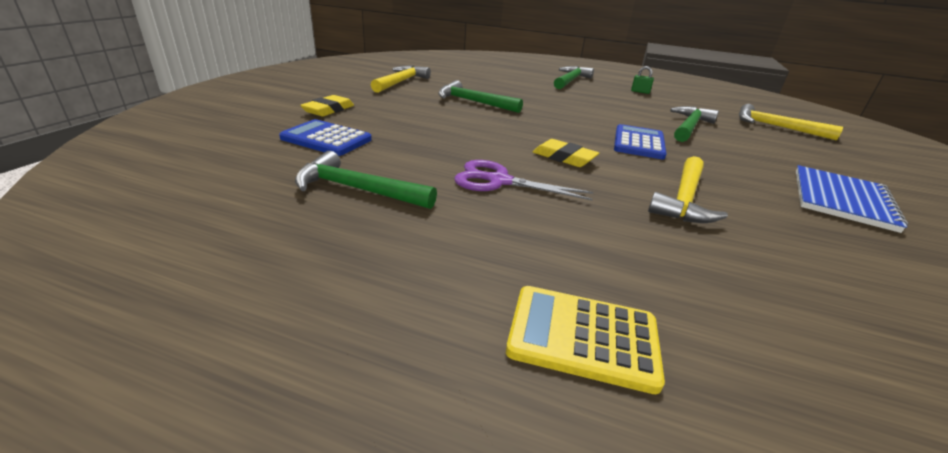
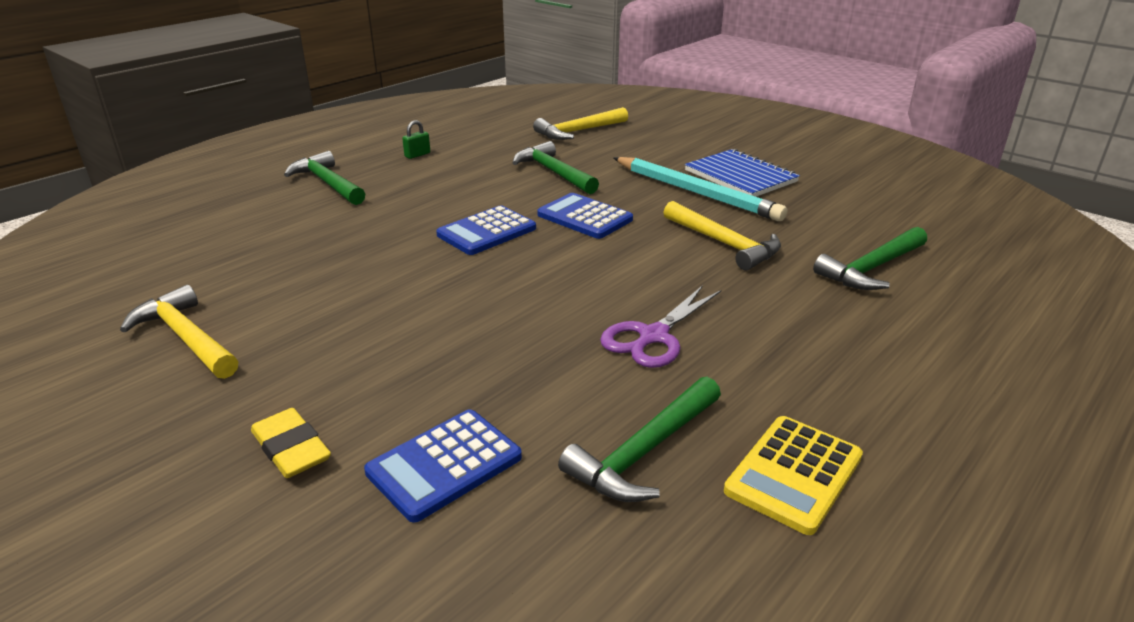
camera: 65 degrees left, 0 degrees up
(474, 102) = (364, 288): green hammer -> green hammer (872, 268)
(564, 157) = (605, 275): yellow eraser -> none
(572, 119) = (486, 232): none -> blue calculator
(583, 337) = (926, 366): yellow calculator -> yellow calculator (793, 474)
(761, 180) = (696, 192): none -> turquoise pencil

